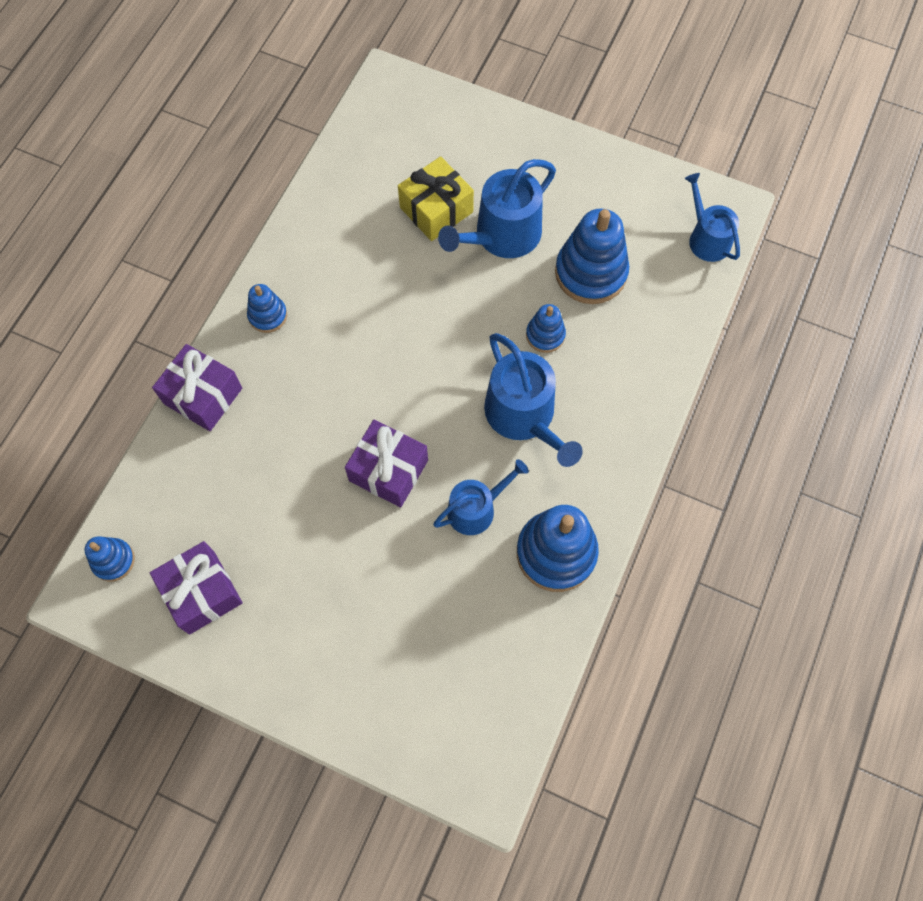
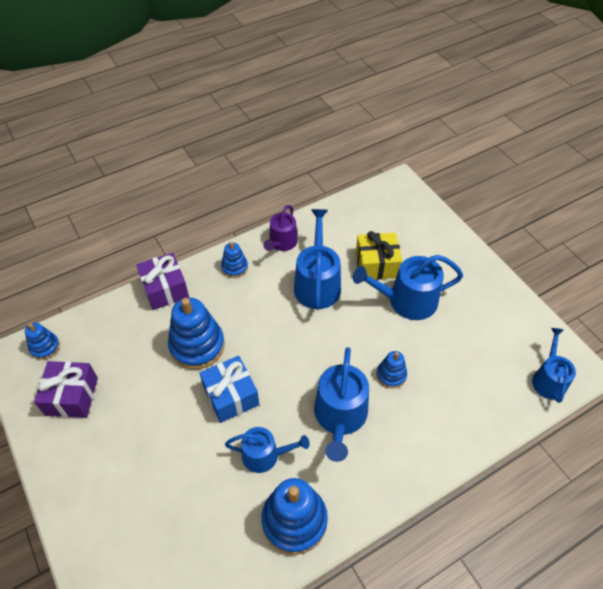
camera: 35 degrees right, 15 degrees down
(301, 248) = (282, 243): none -> purple watering can
(384, 275) = (317, 283): none -> blue watering can
(388, 470) = (231, 395): purple gift -> blue gift
(590, 273) = (449, 355): blue stacking toy -> blue stacking toy (197, 346)

